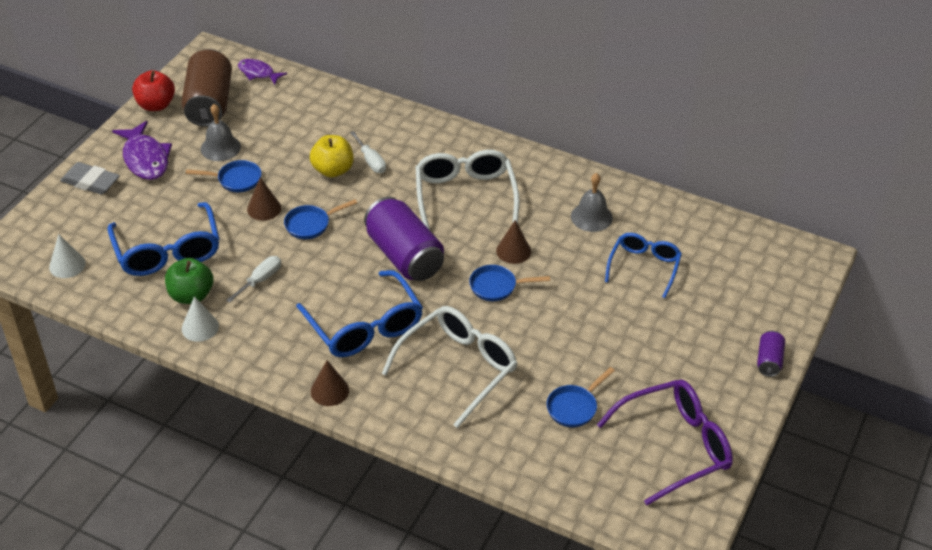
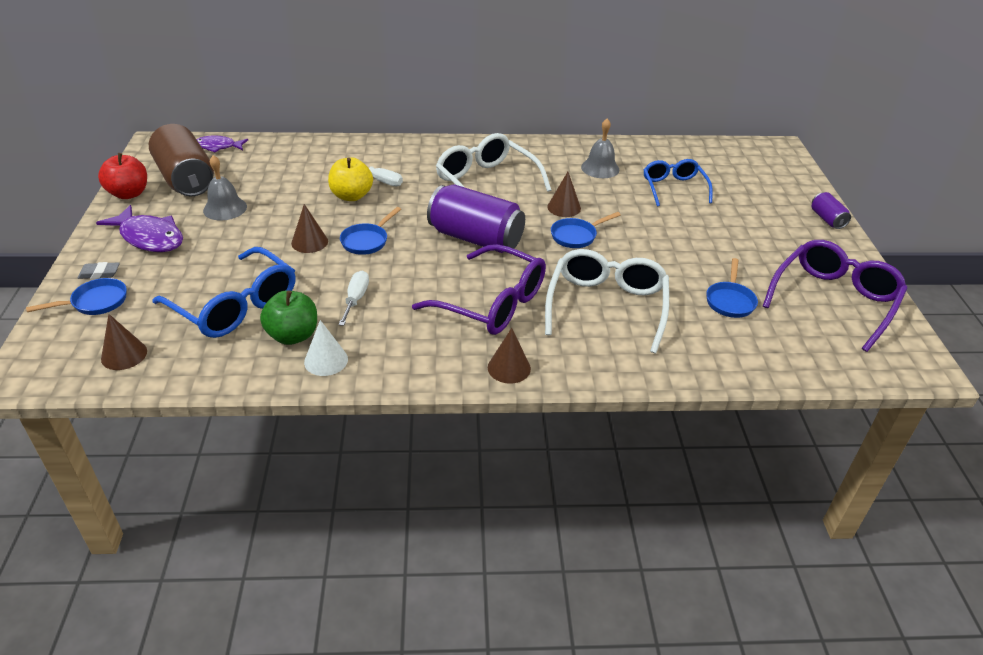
camera: 30 degrees left, 5 degrees down
(67, 265) = (124, 355): white cone -> brown cone
(90, 182) = (99, 273): grey eraser -> grey eraser, size x0.58
(236, 180) = (261, 228): blue pan -> blue pan (95, 302)
(364, 326) = (491, 303): blue glasses -> purple glasses

